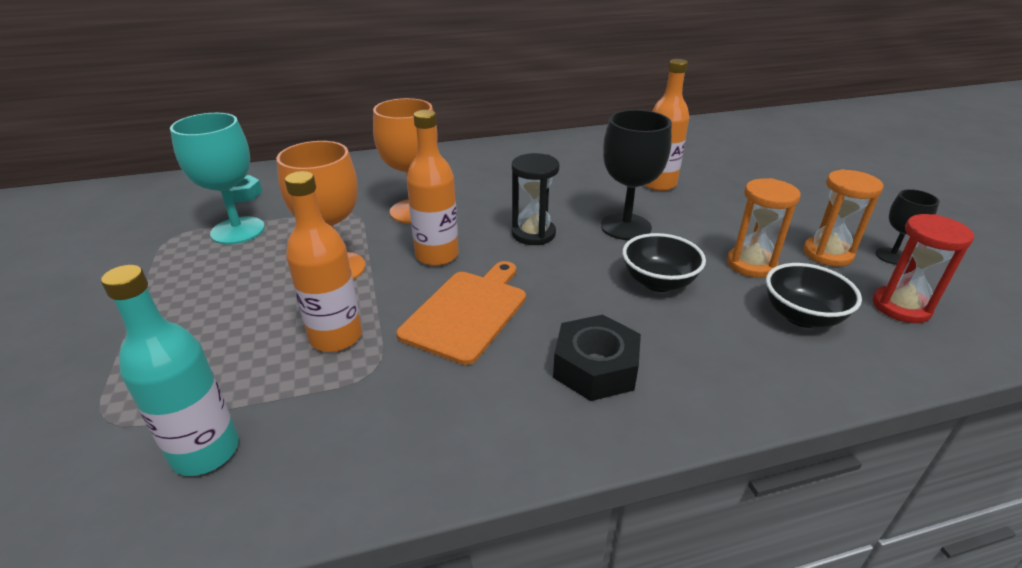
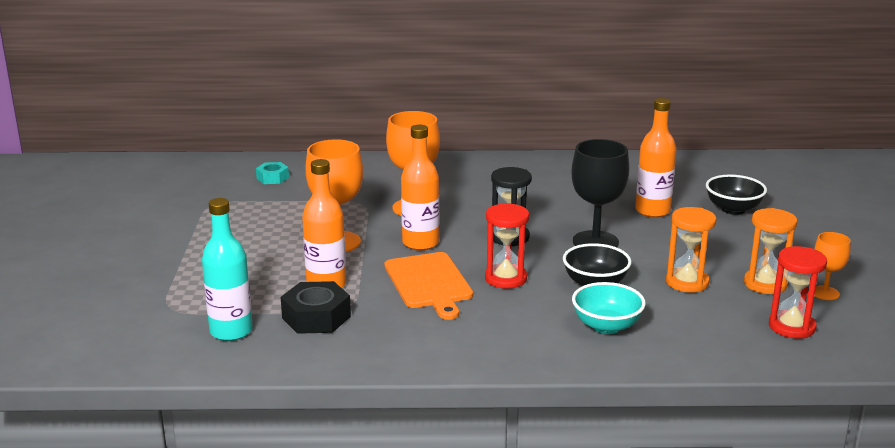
camera: 15 degrees right, 10 degrees down
(238, 231) = (265, 206): turquoise goblet -> none
(467, 312) = (429, 283): orange cutting board -> orange cutting board turned 120 degrees clockwise
(555, 290) = (505, 278): none -> red hourglass
(595, 367) = (508, 327): black nut -> black nut (316, 317)
(709, 343) = (606, 326): none -> turquoise bowl
(802, 316) = (698, 321): black bowl -> black bowl (733, 209)
(892, 256) = (825, 293): black goblet -> orange goblet

